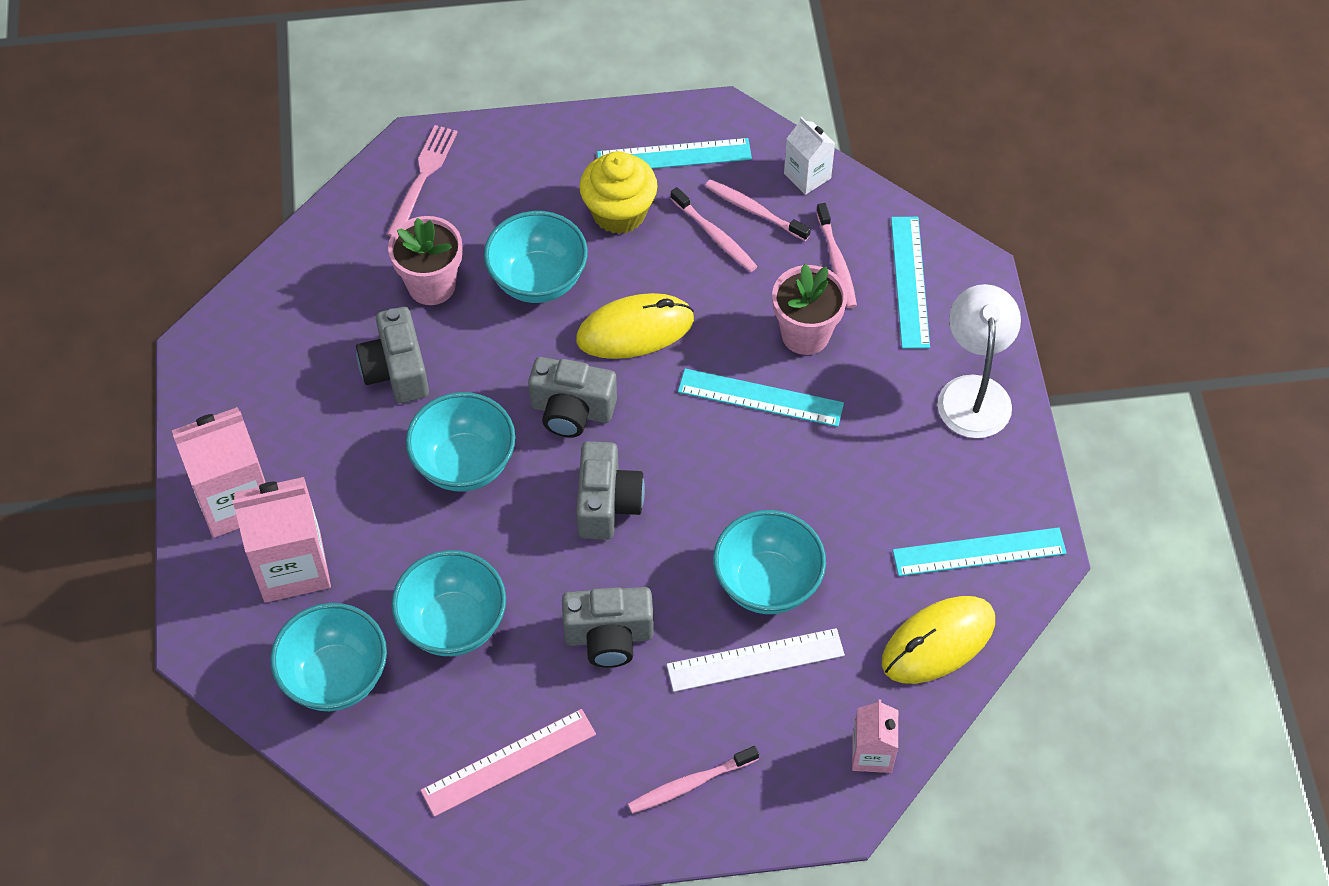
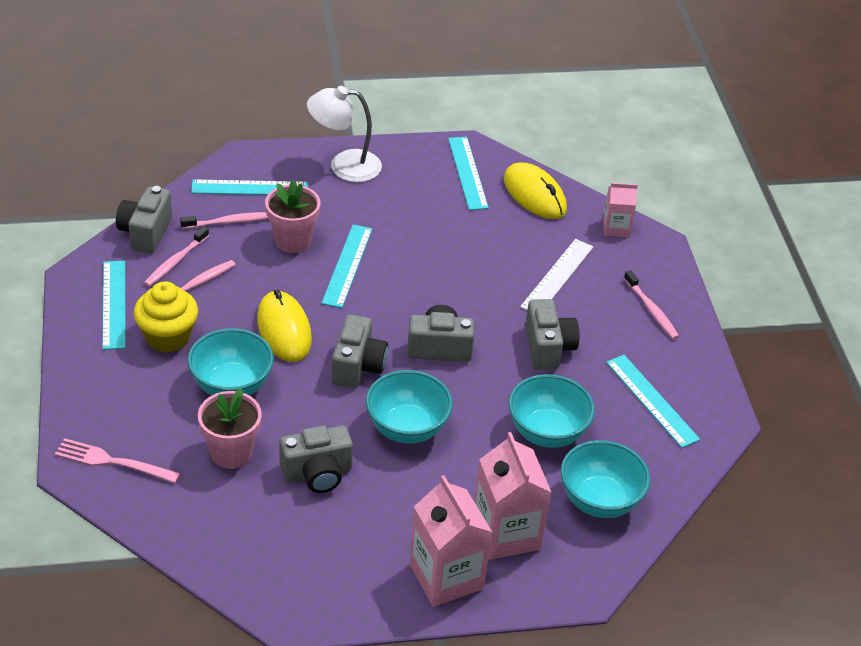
camera: 95 degrees left, 15 degrees down
(508, 762) = (651, 400): pink ruler -> turquoise ruler
(755, 660) = (557, 276): white ruler -> white ruler turned 45 degrees clockwise
(767, 583) = (498, 268): turquoise bowl -> none
(807, 176) = (145, 232): white carton -> grey camera

